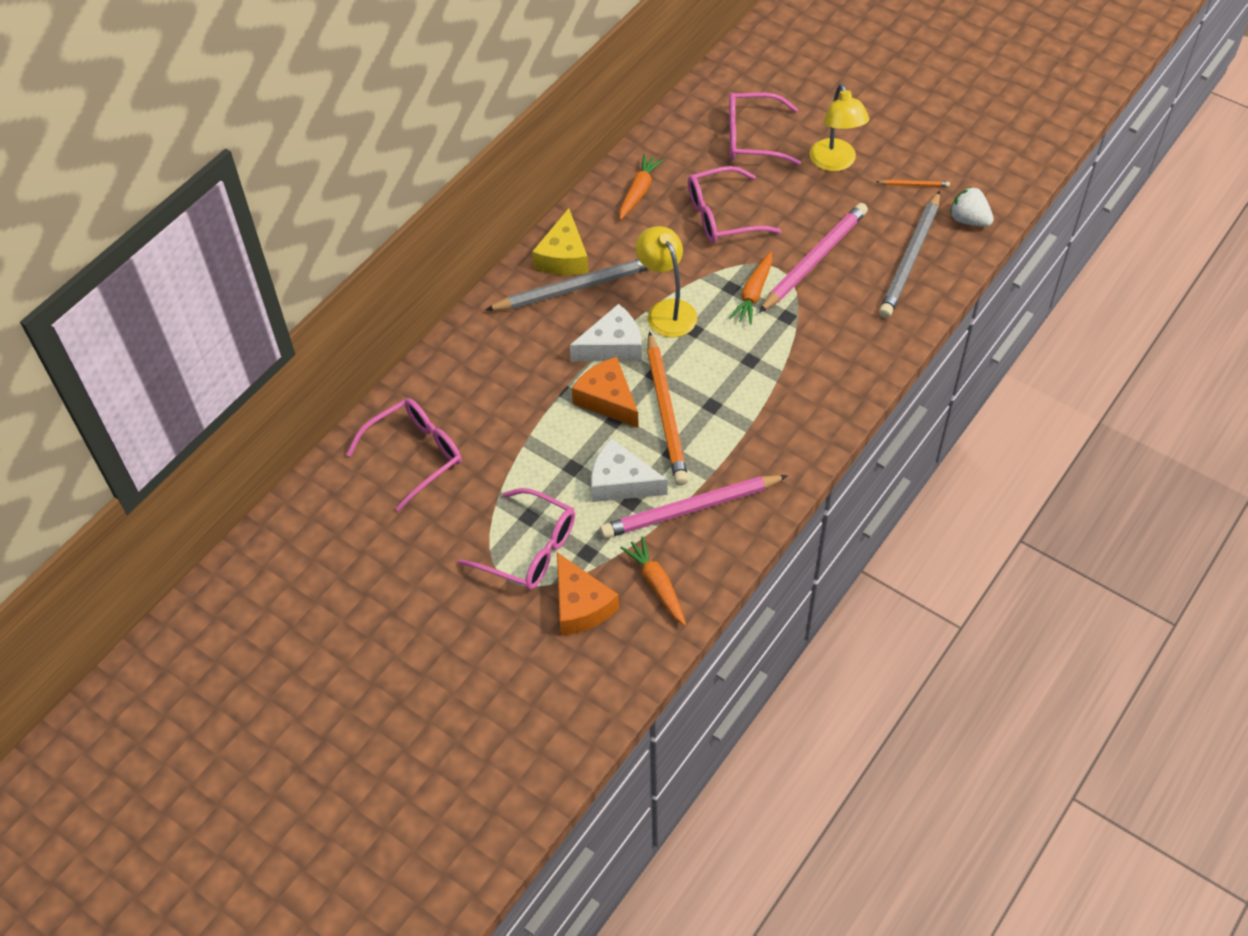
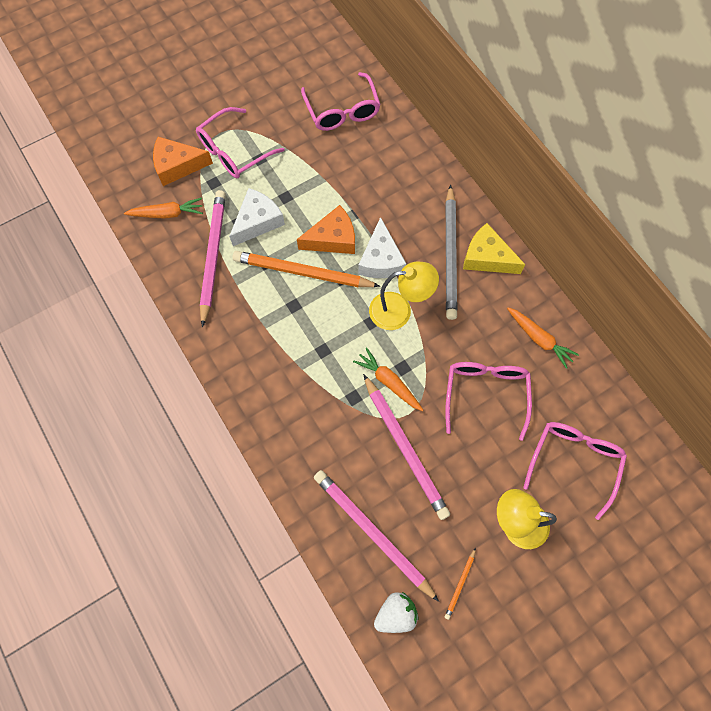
camera: 110 degrees right, 15 degrees up
(910, 258) = (373, 533): grey pencil -> pink pencil

